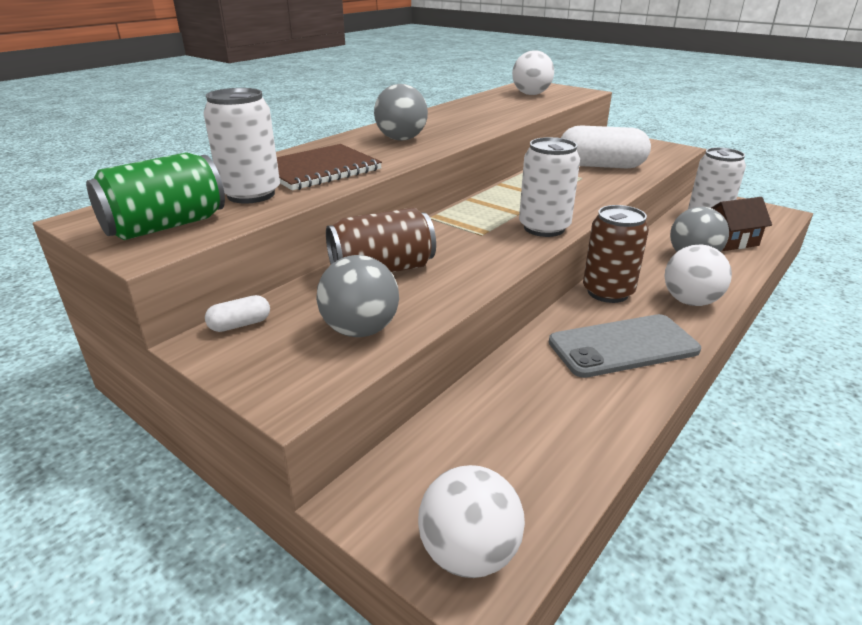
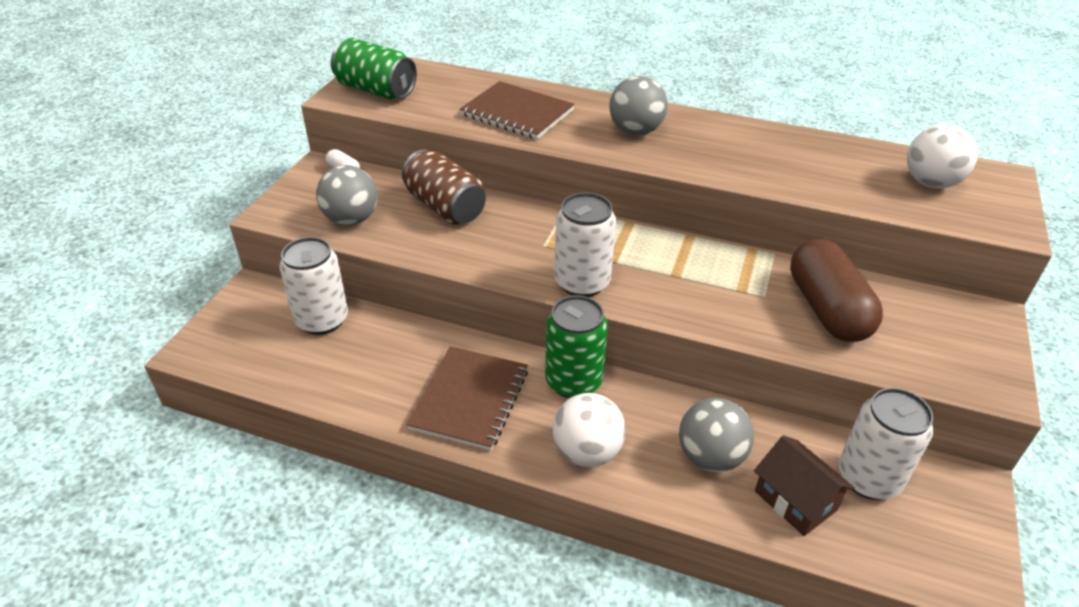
camera: 70 degrees right, 10 degrees up
(251, 194) = (446, 101): white can -> white can (322, 320)
(469, 553) = (215, 342): white ball -> none
(601, 166) = (827, 309): white capsule -> brown capsule
(608, 292) = (573, 382): brown can -> green can
(623, 346) = (469, 399): grey phone -> brown notebook

